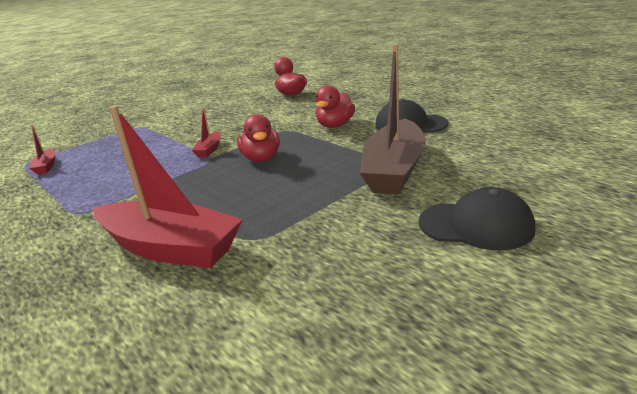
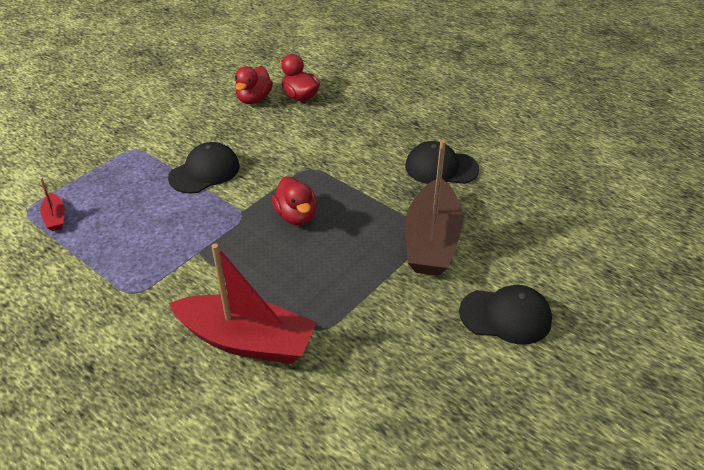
camera: 10 degrees left, 15 degrees up
(190, 136) = (205, 172): none -> black cap
(209, 150) = (235, 198): red boat -> none
(335, 125) = (363, 163): red duck -> red duck (254, 99)

